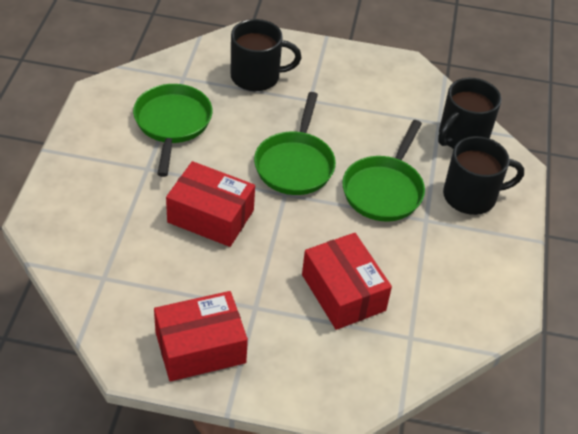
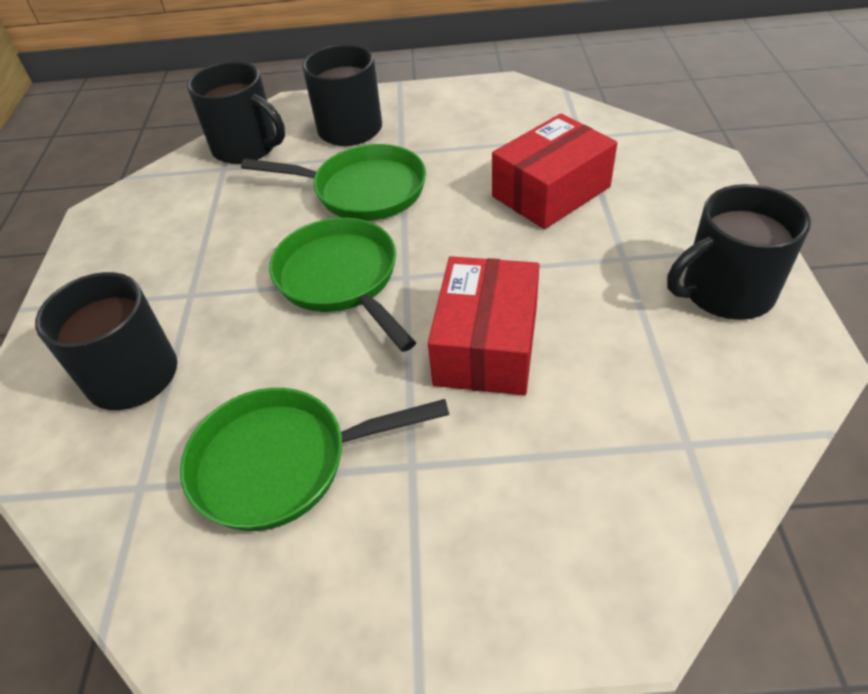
camera: 95 degrees left, 0 degrees up
(200, 347) = (725, 292): red box -> black mug
(295, 164) = (341, 279): green pan -> green pan turned 120 degrees counterclockwise

